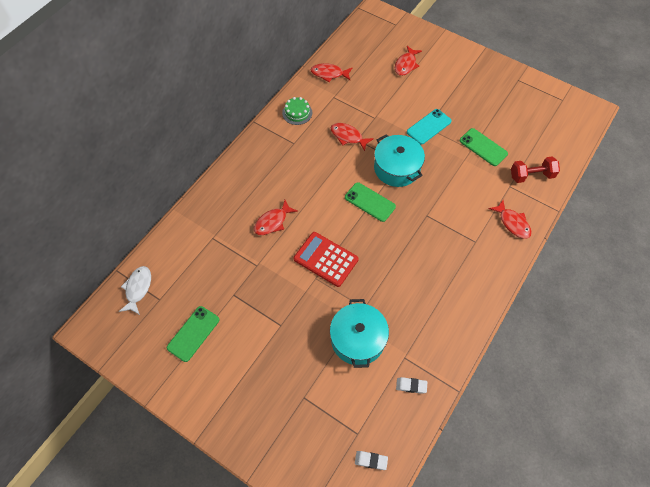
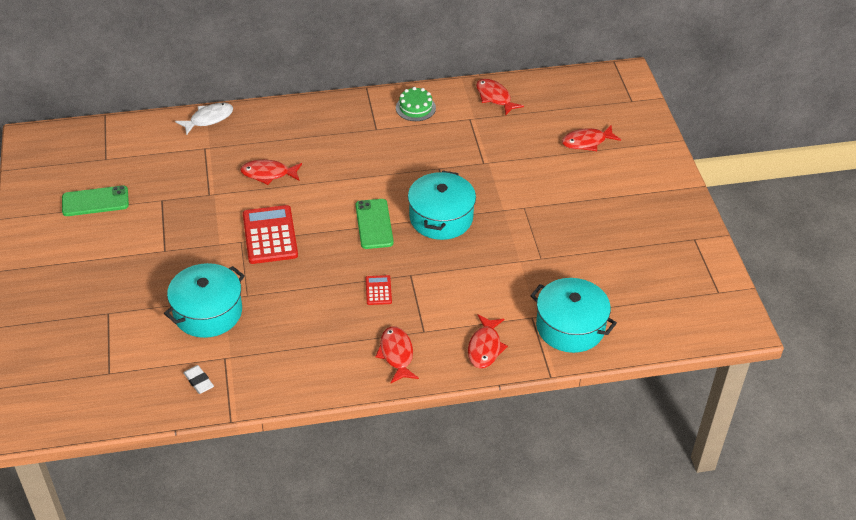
camera: 45 degrees right, 15 degrees down
(138, 288) = (101, 139): white fish -> white fish (209, 119)
(348, 136) = (434, 160): red fish -> red fish (396, 354)
(371, 460) = (91, 399): white eraser -> none
(424, 239) = (378, 290): none -> red calculator
(429, 127) = (527, 209): turquoise phone -> none
(483, 147) = (557, 266): green phone -> none
(531, 175) = (570, 327): red dumbbell -> turquoise pot

